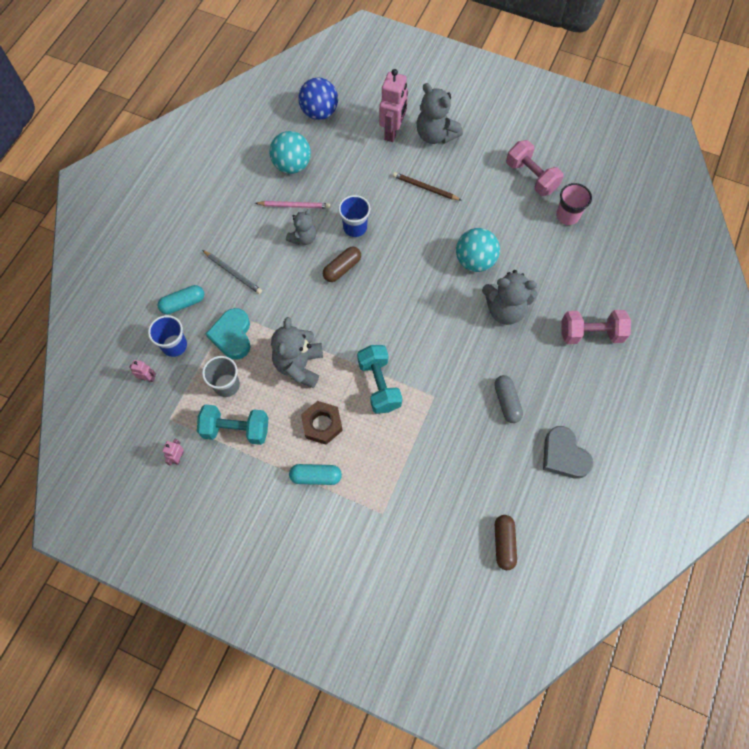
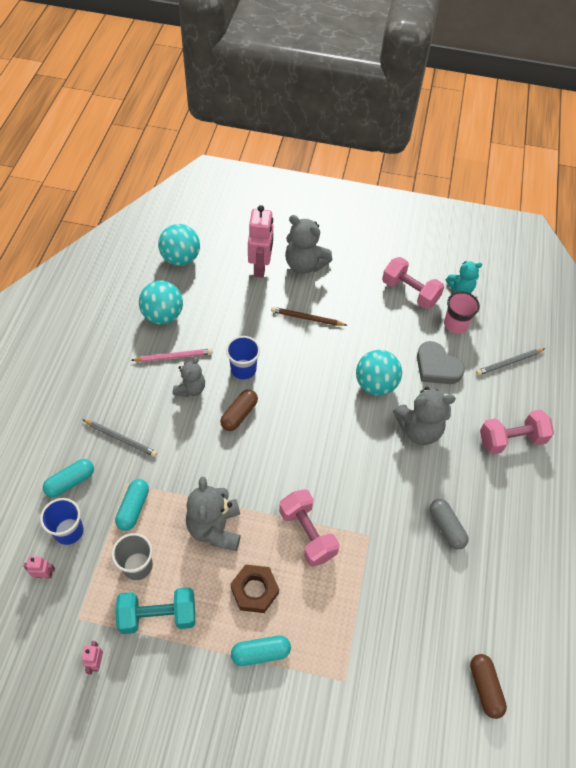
camera: 15 degrees left, 10 degrees down
(232, 336) = (133, 508): turquoise heart -> turquoise capsule
(319, 112) = (181, 258): blue ball -> turquoise ball
(379, 385) = (307, 534): turquoise dumbbell -> pink dumbbell
(564, 455) = (520, 574): grey heart -> grey heart (437, 367)
(582, 181) = (460, 288): none -> turquoise teddy bear
(609, 261) = (509, 363): none -> grey pencil

